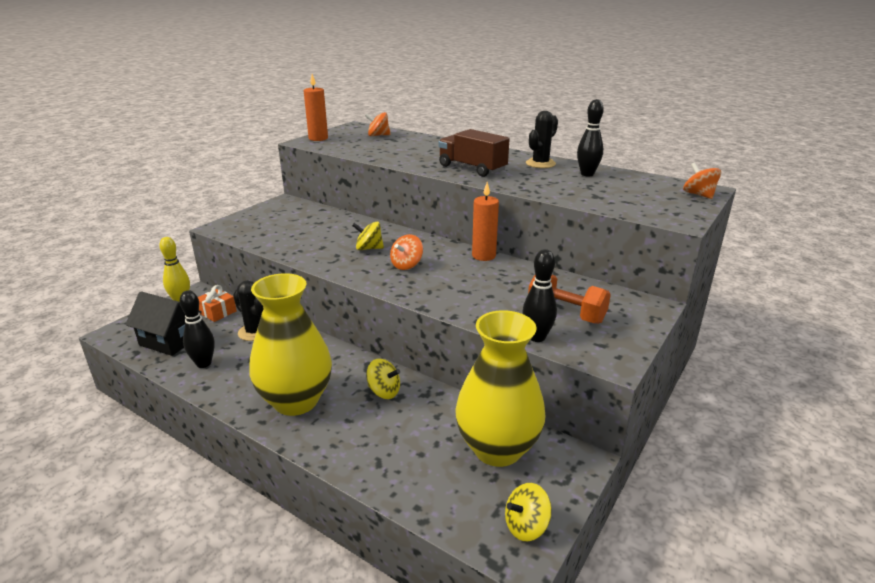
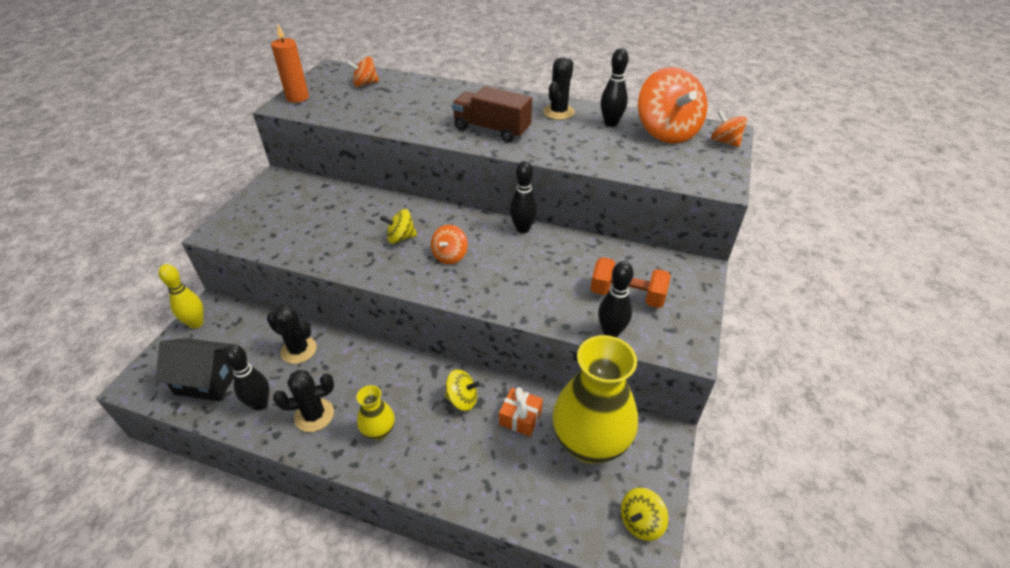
camera: 15 degrees left, 15 degrees up
(217, 312) = (245, 330): orange gift -> orange gift (520, 417)
(245, 379) = (314, 415): none -> black cactus
(296, 401) = (379, 431): yellow vase -> yellow vase, size x0.46
(483, 256) = (522, 229): orange candle -> black bowling pin
(640, 184) = (666, 132): none -> orange spinning top

